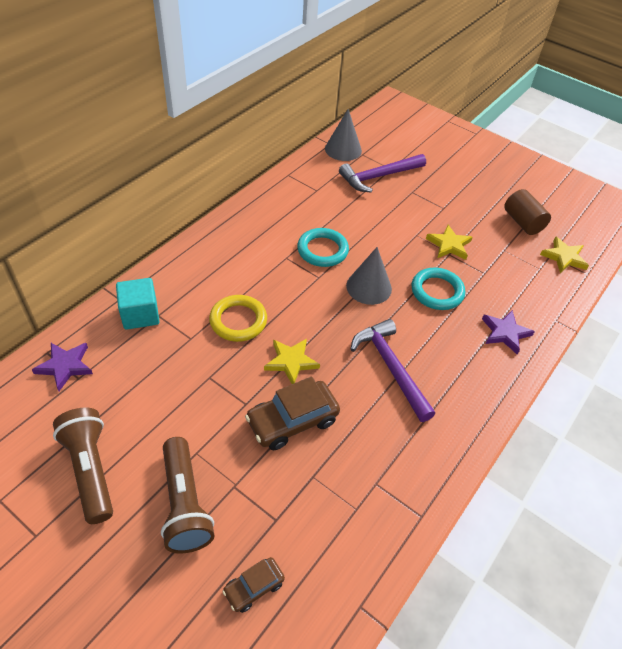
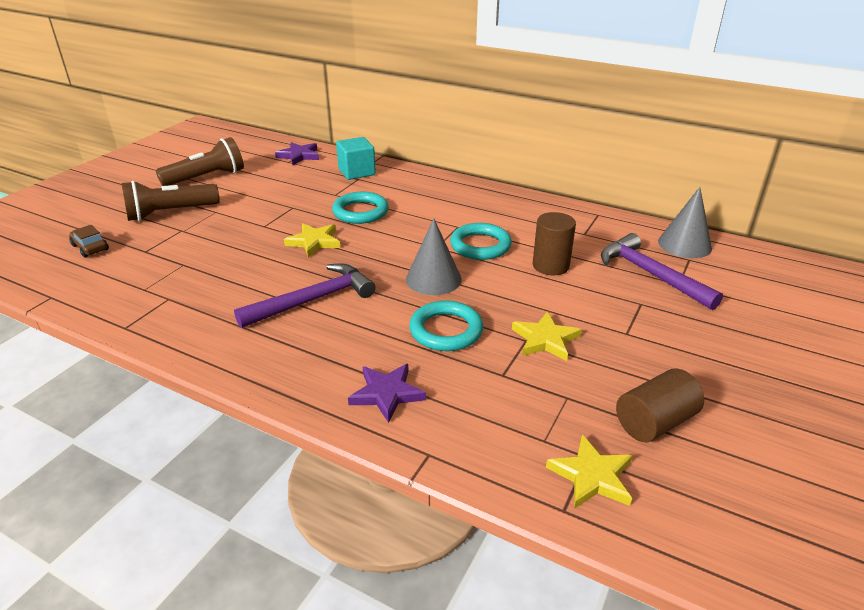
camera: 85 degrees right, 15 degrees down
(238, 321) = (360, 212): yellow ring -> turquoise ring
(292, 421) = (244, 249): brown car -> none
(360, 219) = (550, 265): none -> brown cylinder

